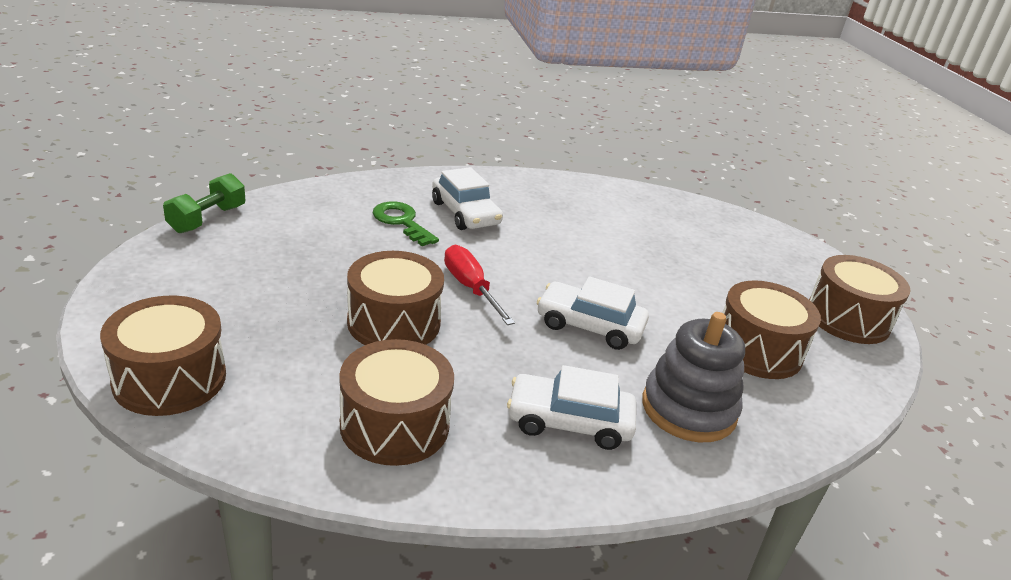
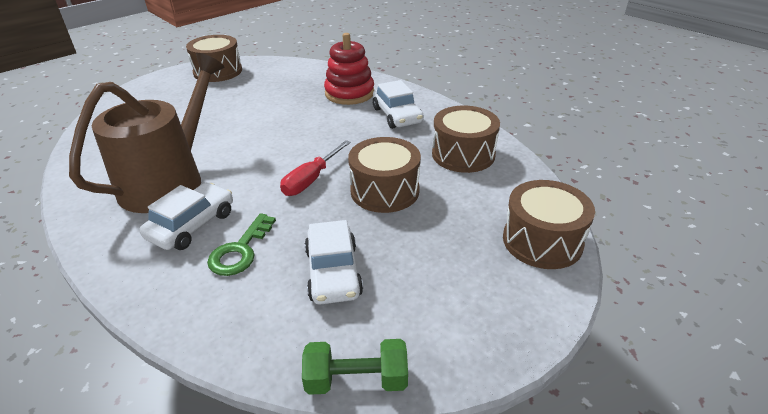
camera: 115 degrees left, 5 degrees up
(553, 220) = (168, 181): none -> brown watering can
(589, 325) = (307, 131): white car -> white car (333, 272)
(688, 409) = (349, 93): grey stacking toy -> red stacking toy
(757, 350) = (277, 87): brown drum -> none

